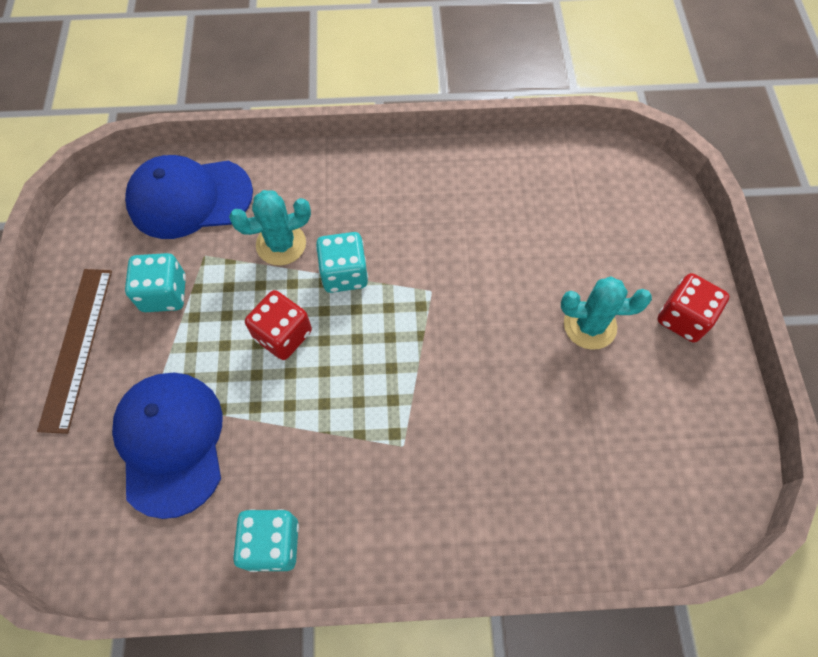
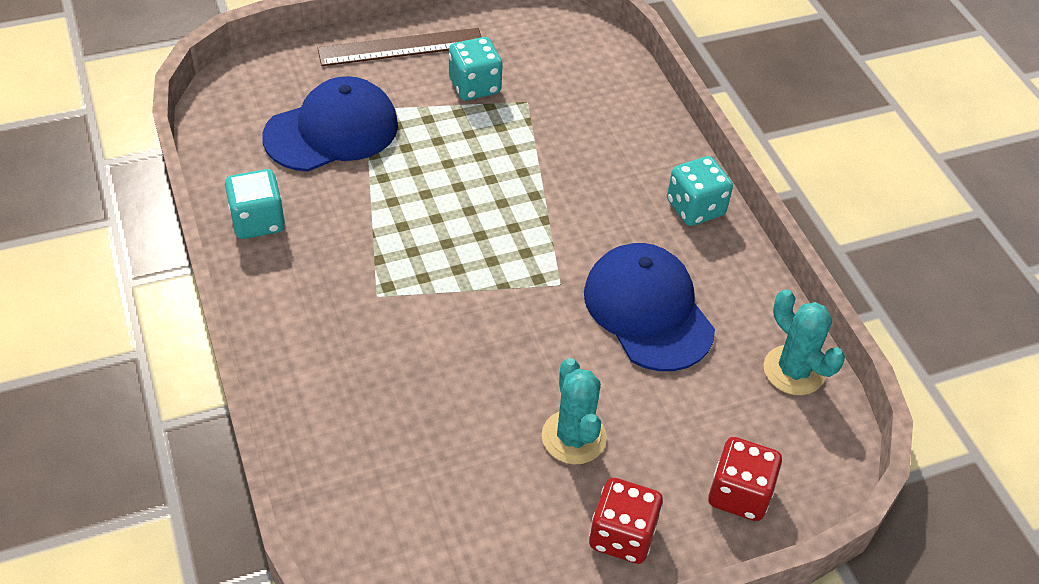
camera: 70 degrees right, 15 degrees down
(189, 198) = (586, 74): blue cap -> blue cap (648, 310)
(281, 244) = (563, 152): turquoise cactus -> turquoise cactus (793, 370)
(283, 335) = (463, 178): red dice -> red dice (739, 494)
(344, 274) = (550, 208): turquoise dice -> turquoise dice (695, 208)

